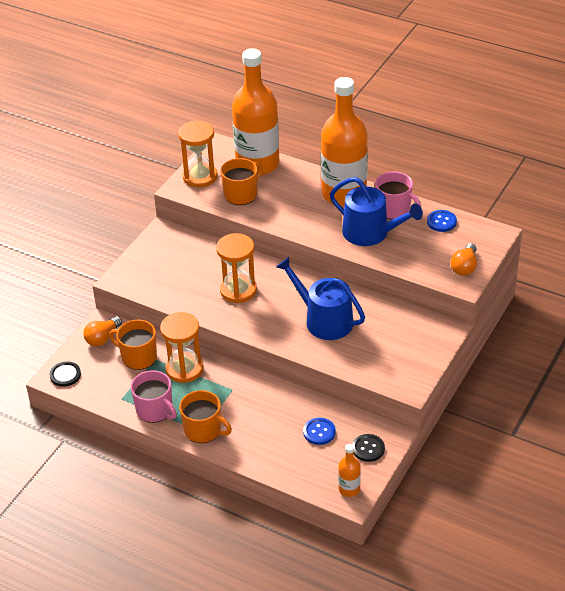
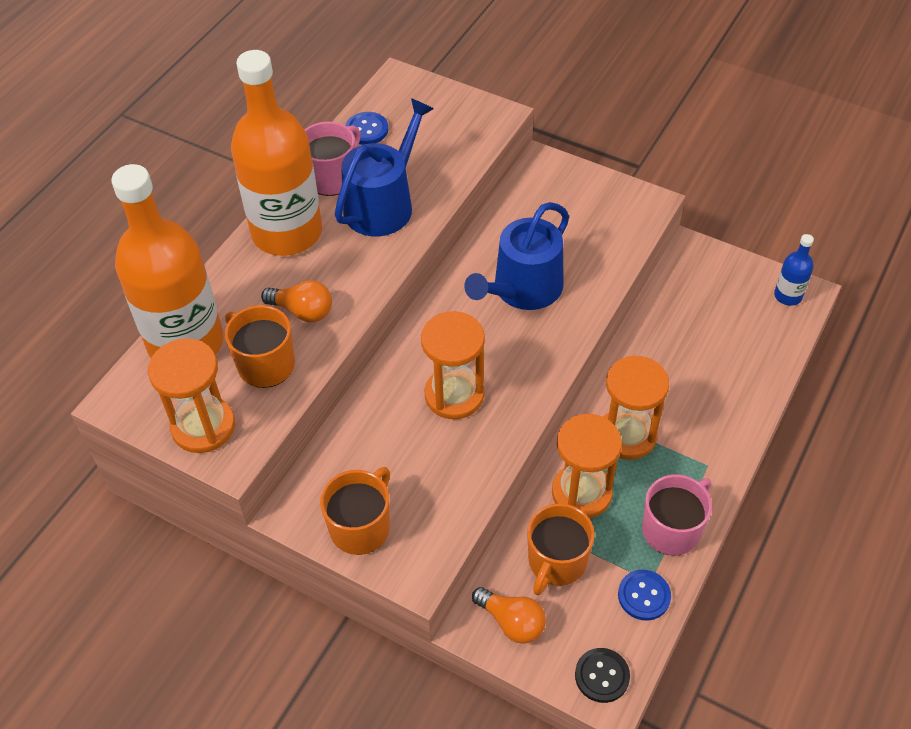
camera: 90 degrees left, 10 degrees up
(203, 430) = (706, 462): orange mug -> orange mug (361, 527)
(226, 392) = (627, 435): none -> orange hourglass
(319, 432) = (694, 325): blue button -> blue button (644, 596)
(349, 489) = (788, 296): orange bottle -> blue bottle
(368, 449) = (717, 275): black button -> none
(464, 267) = (464, 113): orange light bulb -> orange light bulb (302, 311)

